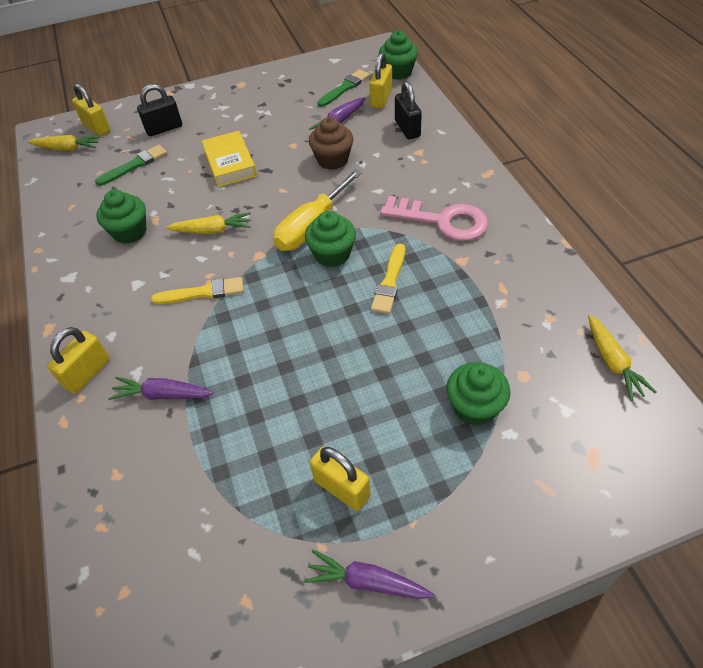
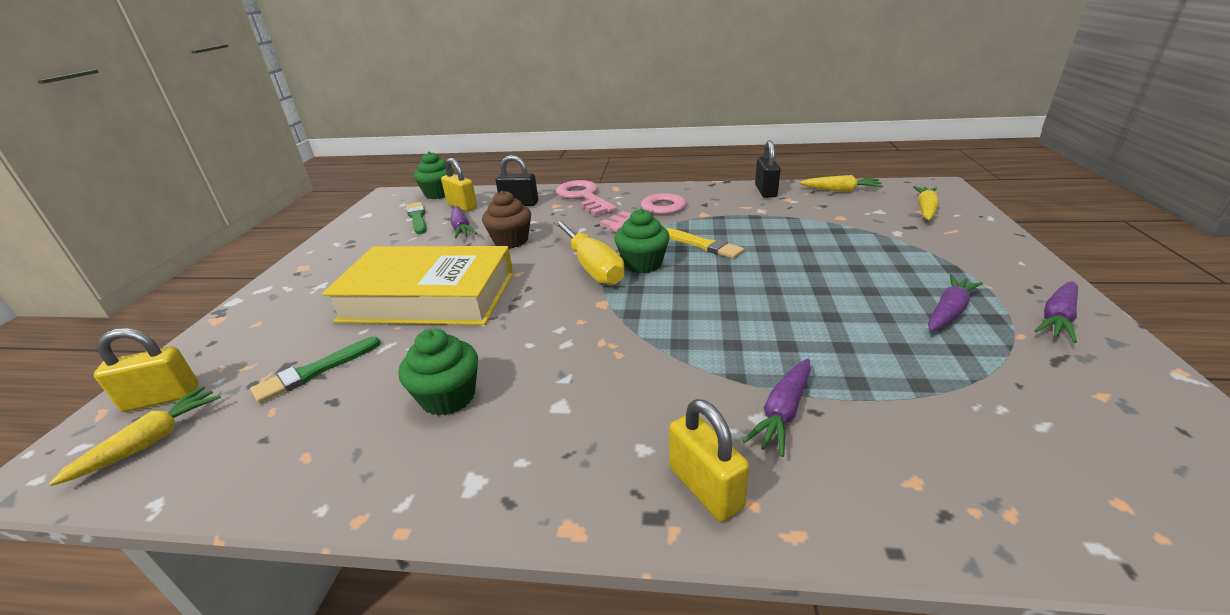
camera: 65 degrees left, 20 degrees down
(134, 165) = (314, 371): green brush -> green brush turned 120 degrees counterclockwise
(164, 128) = (282, 334): black padlock -> black padlock (765, 191)
(203, 292) = (627, 351): yellow brush -> none
(212, 230) = (527, 327): yellow carrot -> yellow carrot (925, 209)
(230, 163) = (429, 296): yellow book -> yellow book, size x1.86
(342, 488) = (948, 312): yellow padlock -> purple carrot
(449, 161) = (584, 197): none -> pink key
(474, 407) = (866, 239): green cupcake -> none

